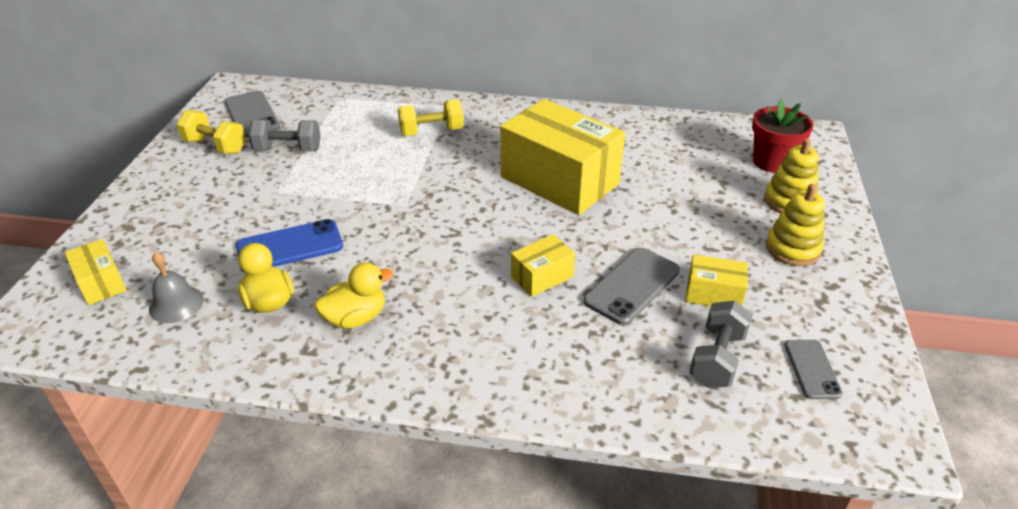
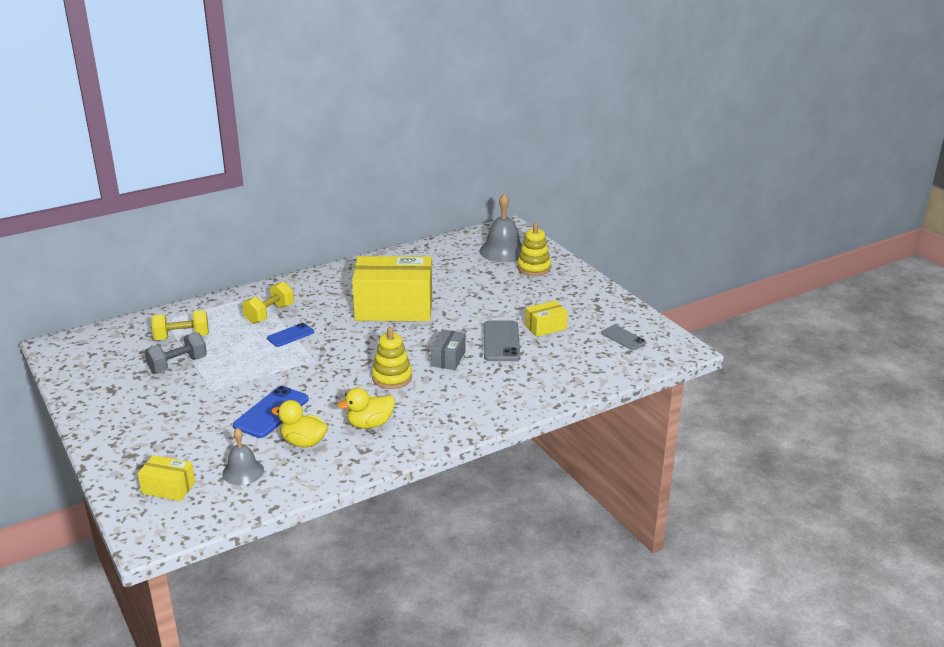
camera: 40 degrees left, 10 degrees down
(215, 146) = (114, 386): yellow dumbbell -> yellow dumbbell (182, 337)
(252, 115) = (109, 356): grey phone -> none
(356, 318) = (370, 424): yellow duck -> yellow duck turned 135 degrees counterclockwise
(420, 165) = (290, 335): none -> blue phone
(542, 276) = (448, 358): yellow box -> grey box
(717, 359) = (578, 353): grey dumbbell -> none
(771, 162) = (503, 251): red flower pot -> grey bell
(792, 249) = (560, 290): yellow stacking toy -> yellow stacking toy (392, 378)

